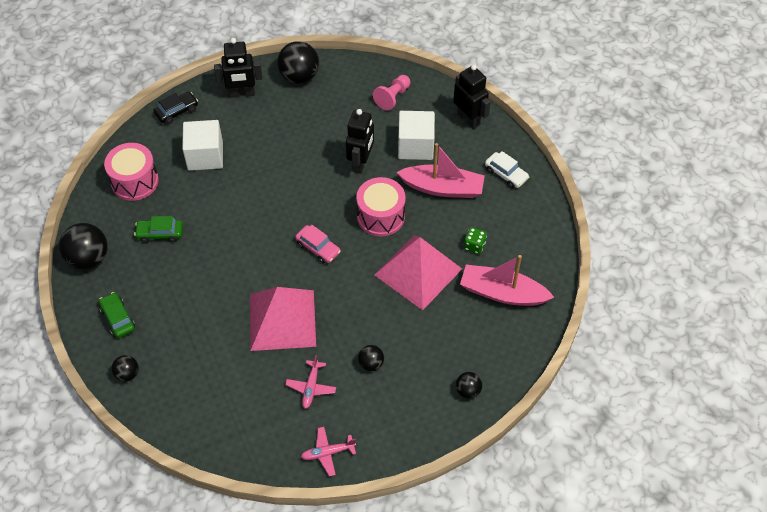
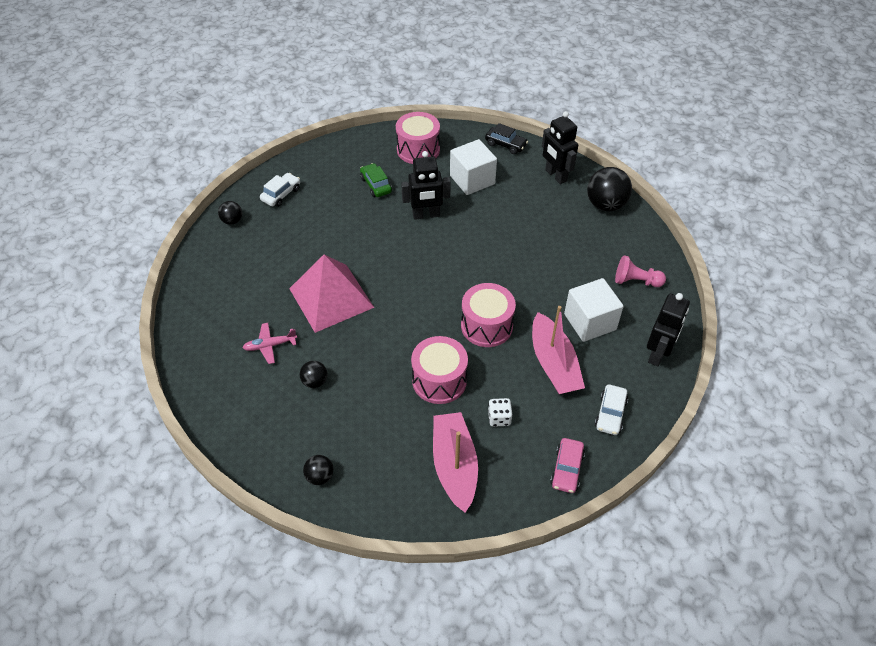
camera: 65 degrees right, 5 degrees down
(88, 258) = (328, 155): black ball -> none
(118, 318) = (281, 194): green car -> white car
(318, 248) = (422, 293): pink car -> pink car (567, 469)
(327, 453) = (206, 384): pink plane -> none
(361, 163) = (539, 287): black robot -> black robot (426, 215)
(418, 271) = (439, 380): pink pyramid -> pink drum
(474, 246) = (499, 418): green dice -> white dice

